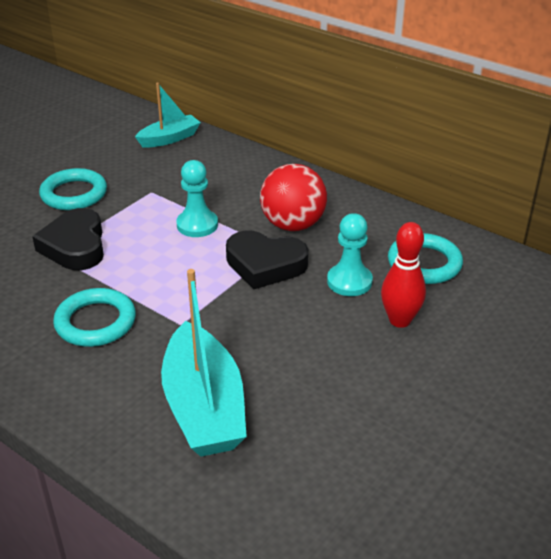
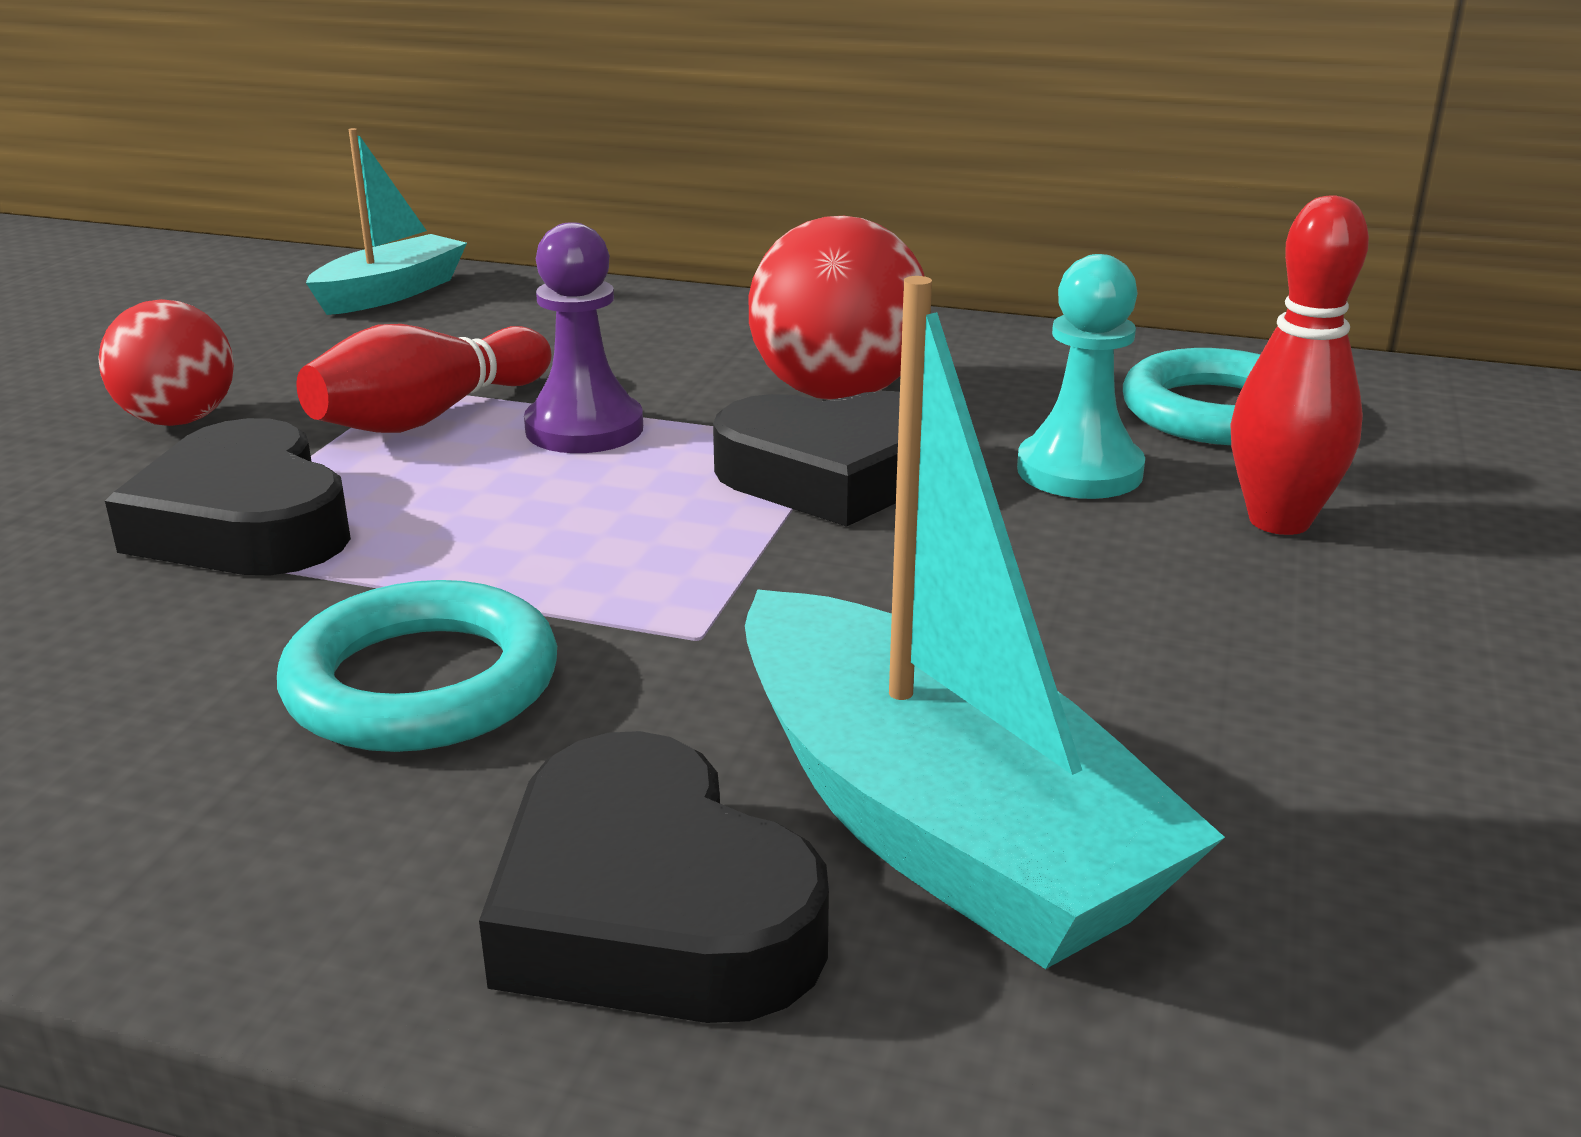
camera: 20 degrees left, 10 degrees down
(74, 194) = (179, 420): turquoise ring -> red ball
(115, 411) = (650, 909): none -> black heart
(151, 208) = (429, 416): none -> red bowling pin
(197, 225) = (584, 429): turquoise pawn -> purple pawn

